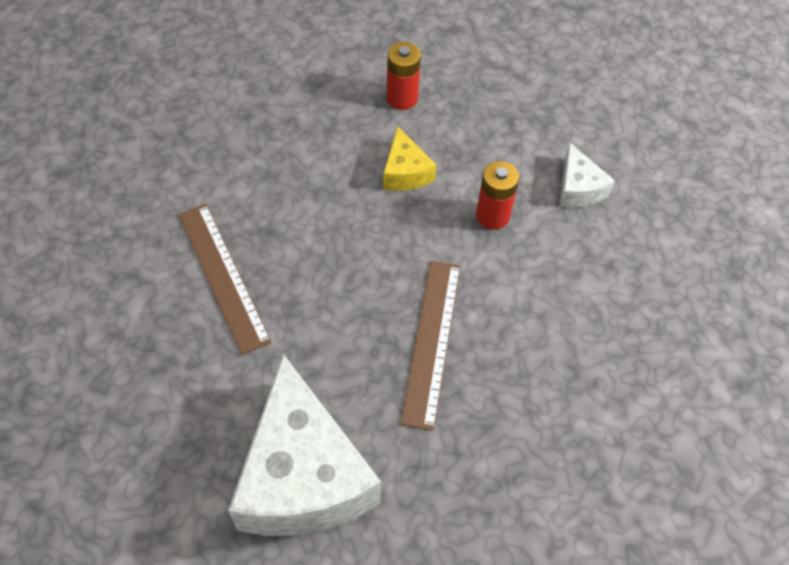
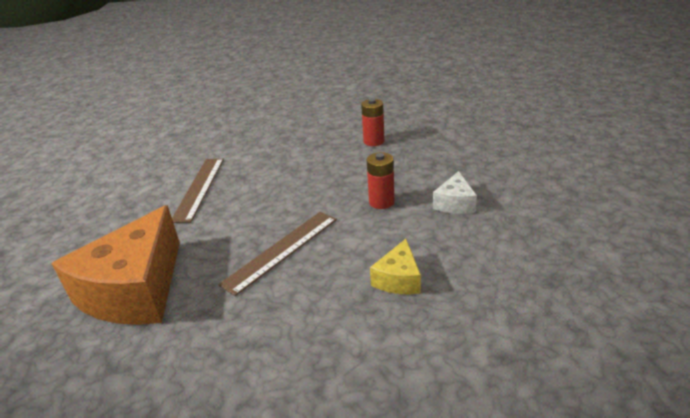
camera: 35 degrees right, 25 degrees down
(303, 476) = (136, 290): white cheese -> orange cheese
(405, 172) = (345, 171): yellow cheese -> yellow cheese (398, 279)

